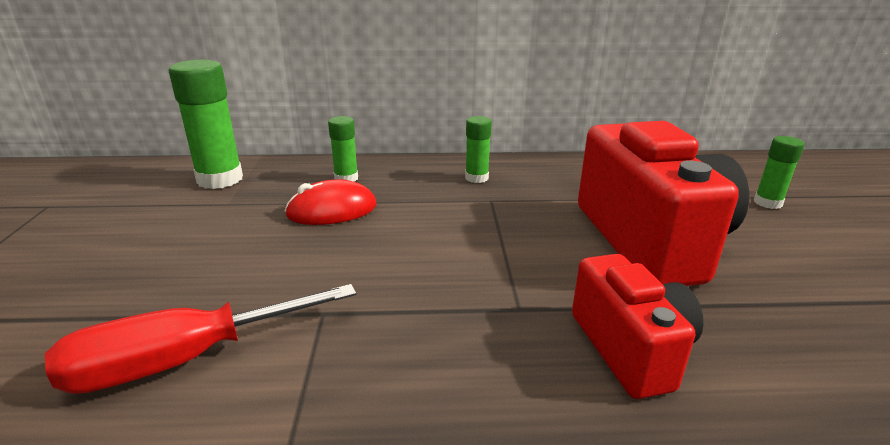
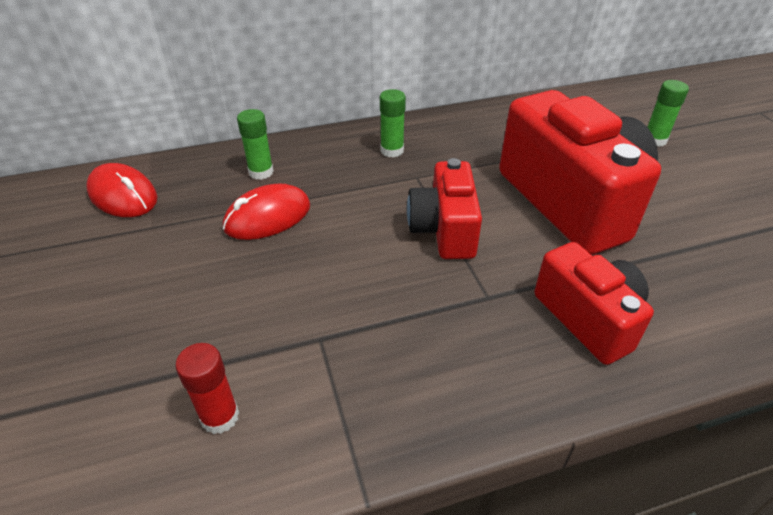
camera: 15 degrees left, 15 degrees up
(184, 360) = (220, 417): red screwdriver -> red glue stick
(220, 179) = (123, 195): green glue stick -> red mouse
(498, 244) = (444, 230): none -> red camera

